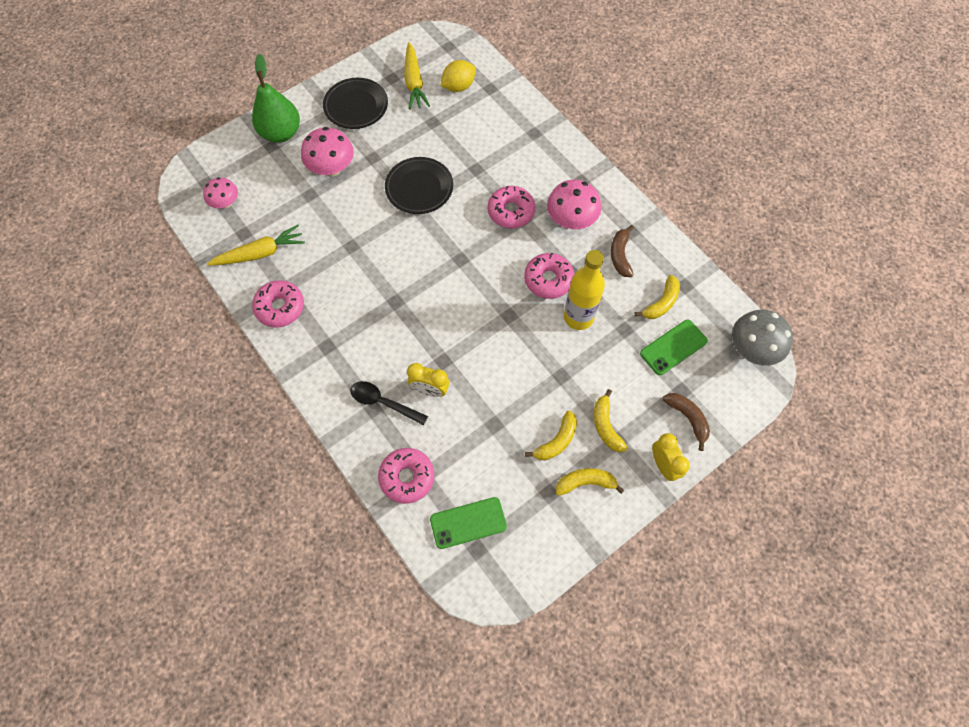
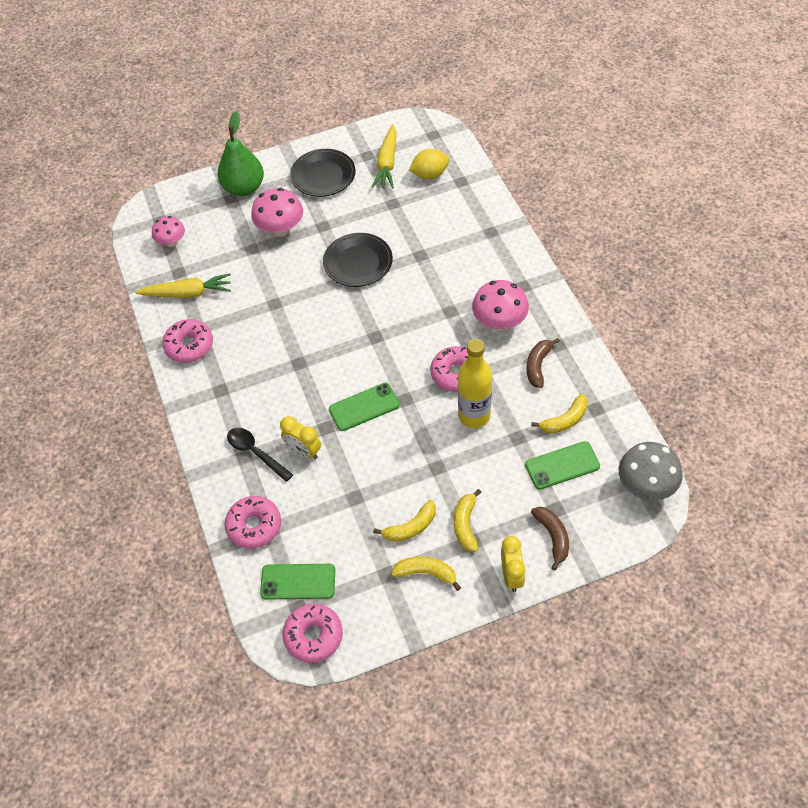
camera: 20 degrees right, 10 degrees down
(473, 332) = (364, 407): none -> green phone
(511, 211) = (441, 302): pink donut -> pink donut (313, 636)

